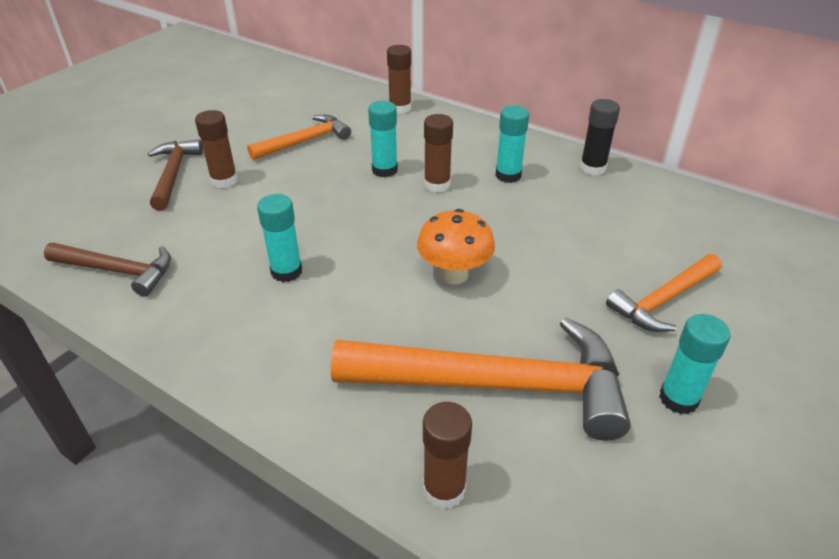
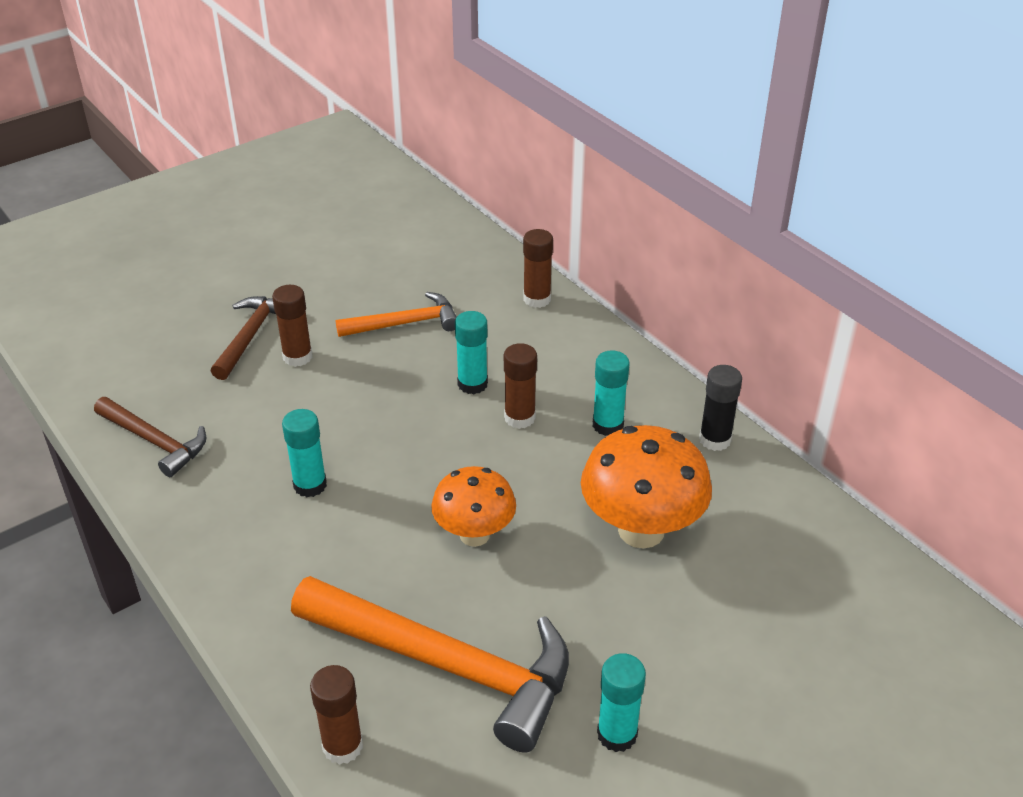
camera: 20 degrees right, 0 degrees up
(584, 239) = (641, 530): none -> orange mushroom
(663, 300) = (679, 626): orange hammer -> none

